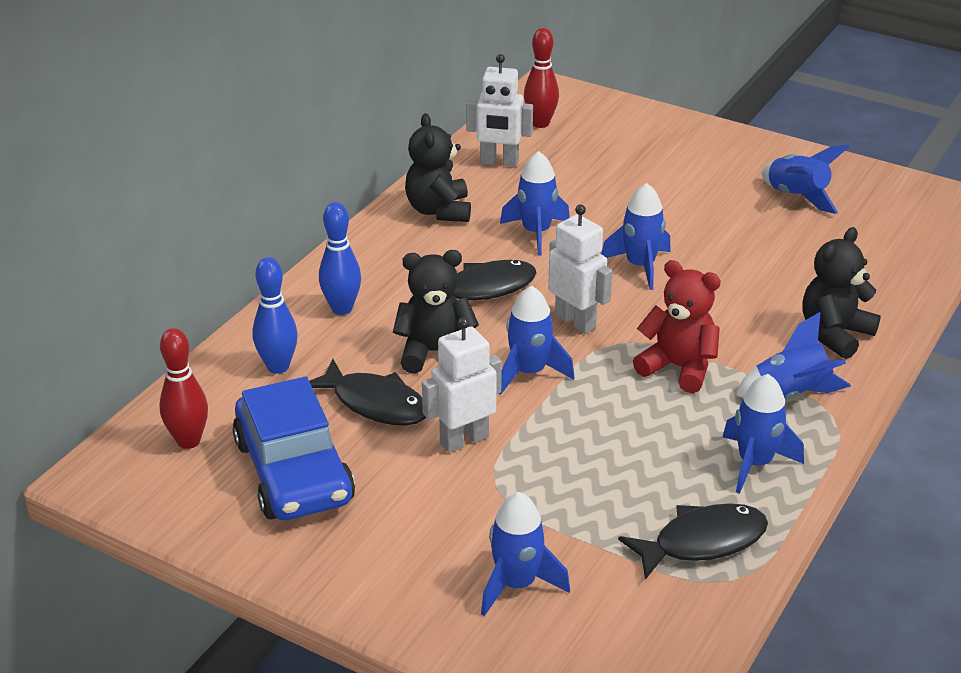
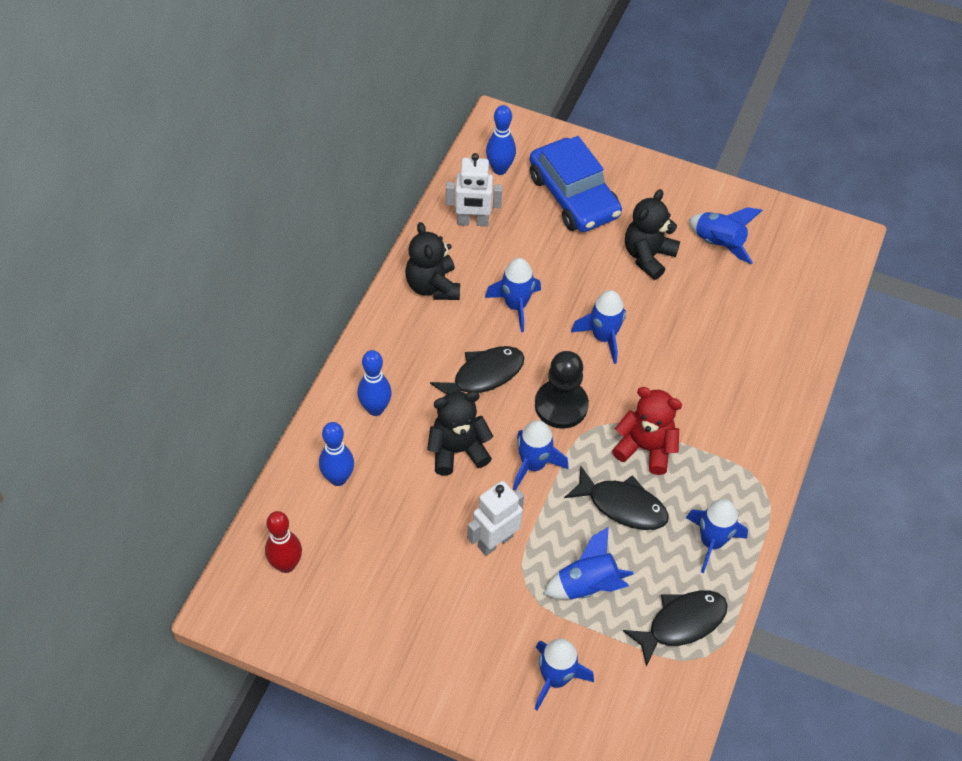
camera: 10 degrees left, 20 degrees up
(294, 471) = (373, 587): blue car -> blue car (573, 196)
(375, 403) = (421, 510): black fish -> black fish (622, 505)
(540, 123) = (499, 169): red bowling pin -> blue bowling pin
(575, 321) = (561, 405): white robot -> black pawn
(791, 394) = (732, 468): blue rocket -> blue rocket (587, 585)
(834, 334) = (759, 400): black teddy bear -> black teddy bear (648, 256)

